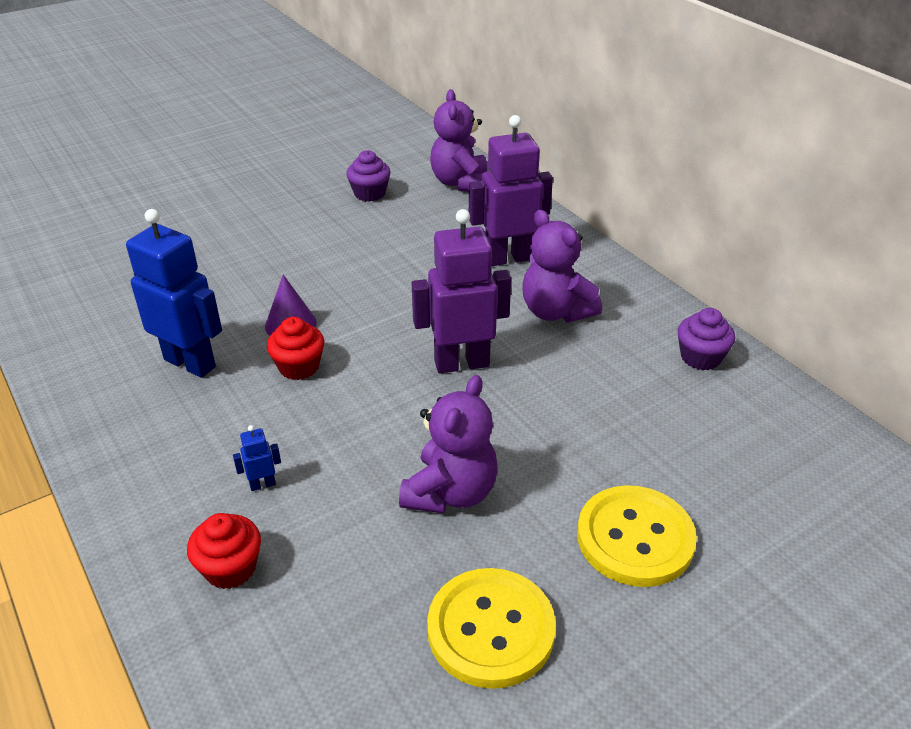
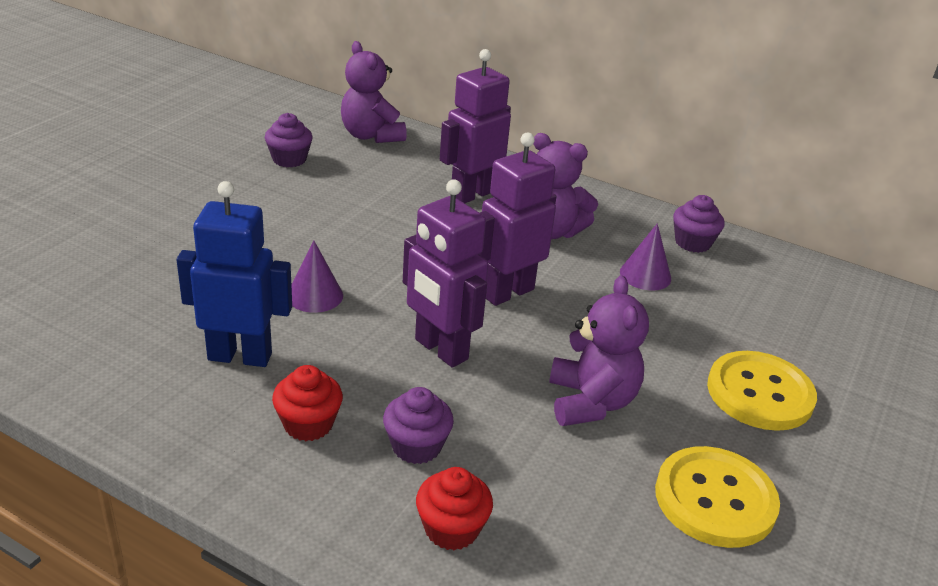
camera: 30 degrees left, 5 degrees down
(262, 484) = (416, 446): blue robot -> purple cupcake
(299, 367) = (358, 332): red cupcake -> red cupcake (308, 424)
(355, 402) = (440, 350): none -> purple robot
(617, 380) = (645, 275): none -> purple cone

